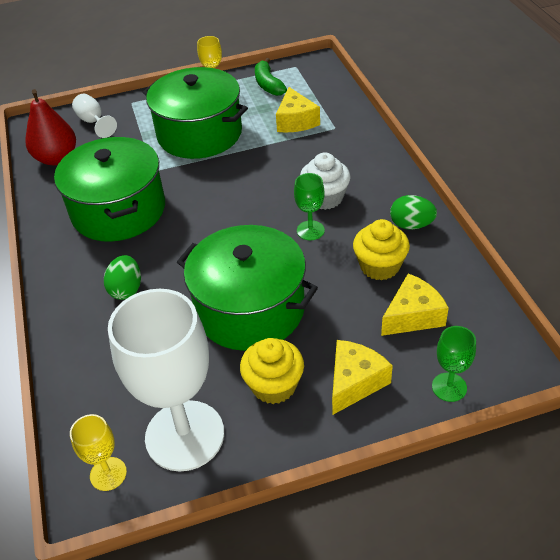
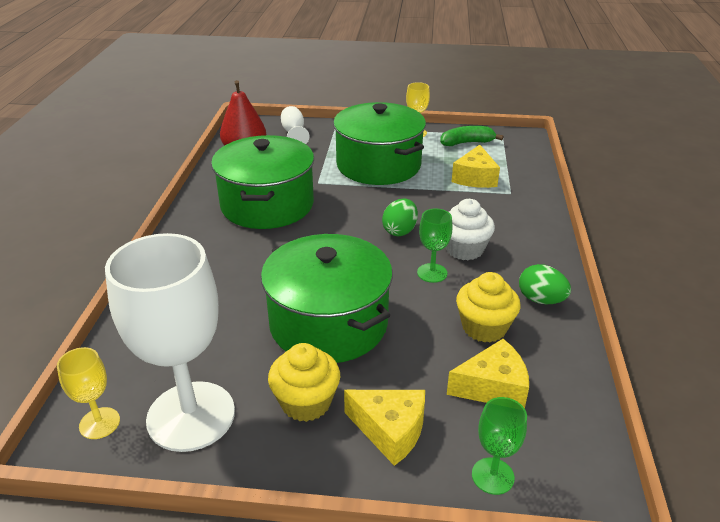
camera: 20 degrees right, 10 degrees down
(126, 289) = (229, 269): green egg -> green egg (400, 231)
(268, 84) = (467, 143): green banana -> green banana turned 75 degrees clockwise
(354, 382) = (390, 430): yellow cheese -> yellow cheese turned 60 degrees clockwise

